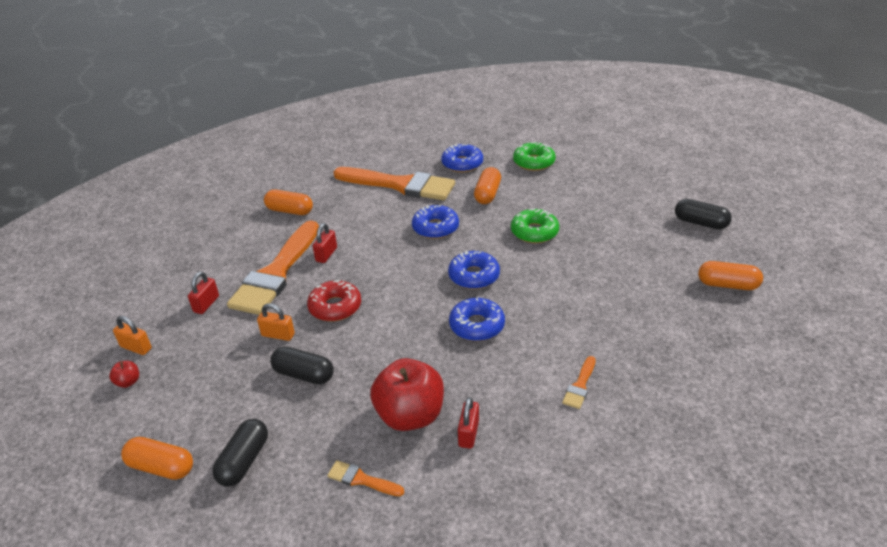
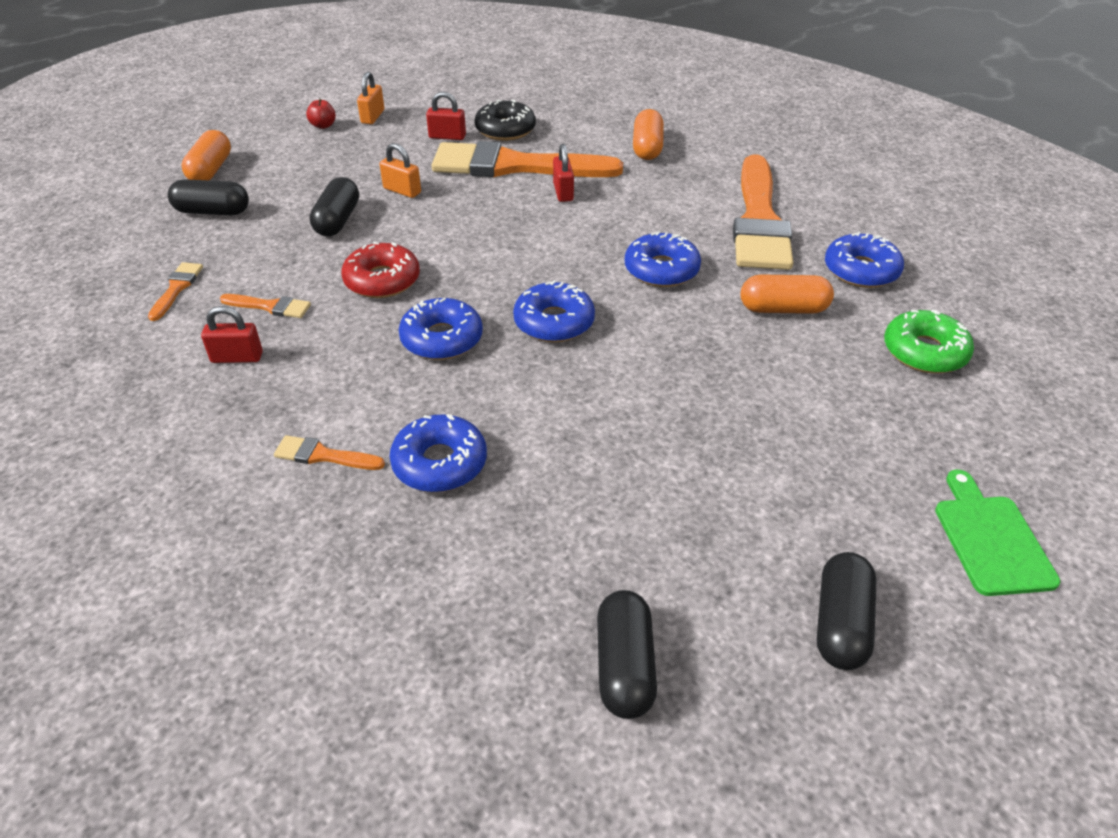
camera: 75 degrees right, 5 degrees up
(217, 272) = (505, 130): none -> black donut
(278, 335) = (402, 191): orange padlock -> orange padlock turned 60 degrees counterclockwise
(326, 254) = (563, 192): red padlock -> red padlock turned 75 degrees clockwise
(335, 307) = (459, 218): red donut -> red donut (382, 280)
(410, 415) = (270, 306): red apple -> orange brush
(534, 232) = (695, 374): green donut -> none
(592, 334) = (440, 463): none -> blue donut
(655, 177) = (990, 539): none -> green cutting board
(727, 285) = (624, 666): orange capsule -> black capsule

